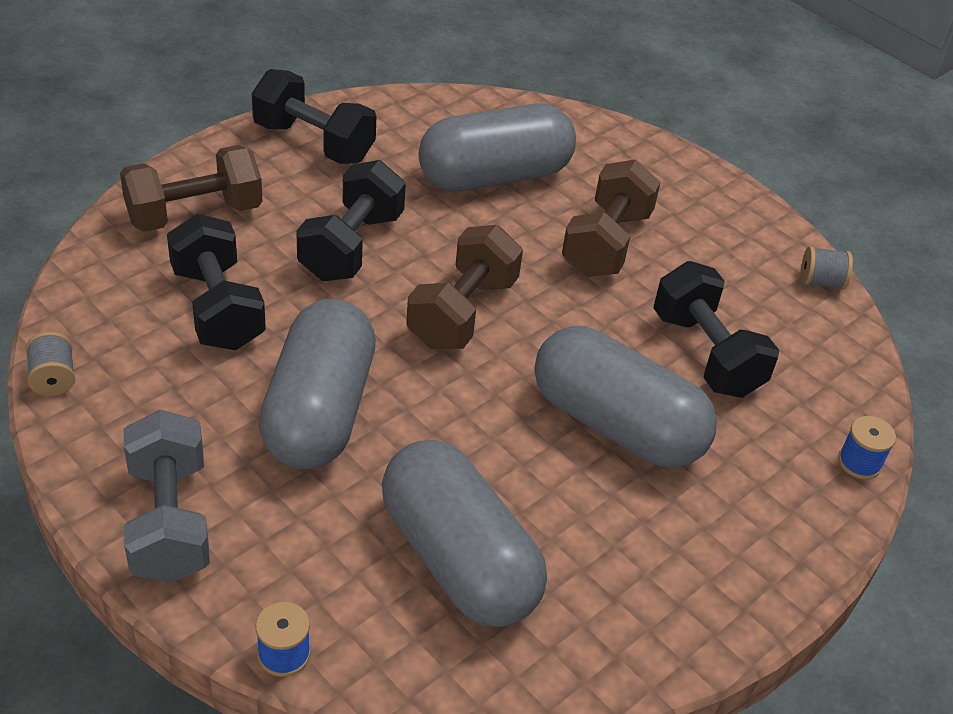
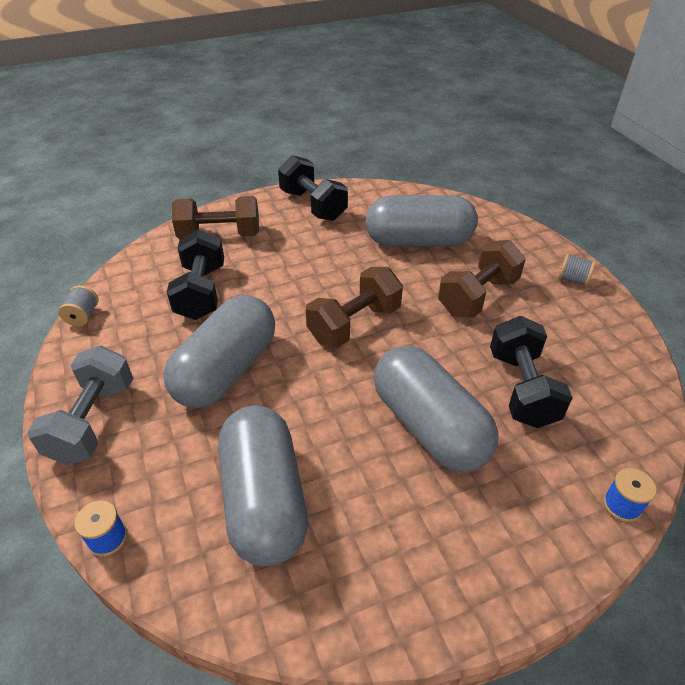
camera: 25 degrees right, 0 degrees up
(351, 246) = (303, 269): black dumbbell -> none
(821, 282) = (637, 353): grey spool -> grey spool (573, 280)

